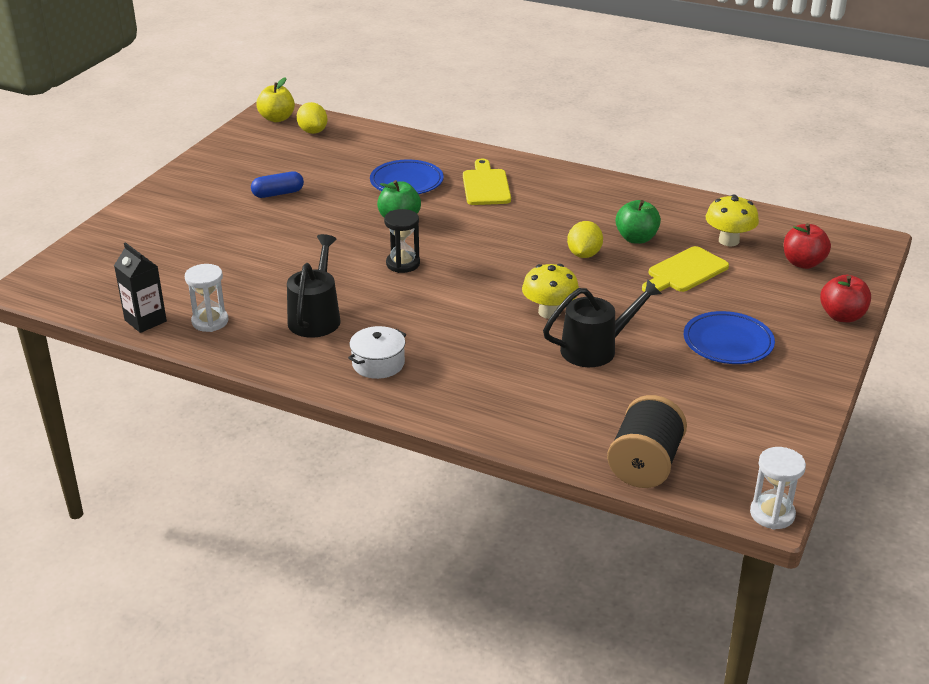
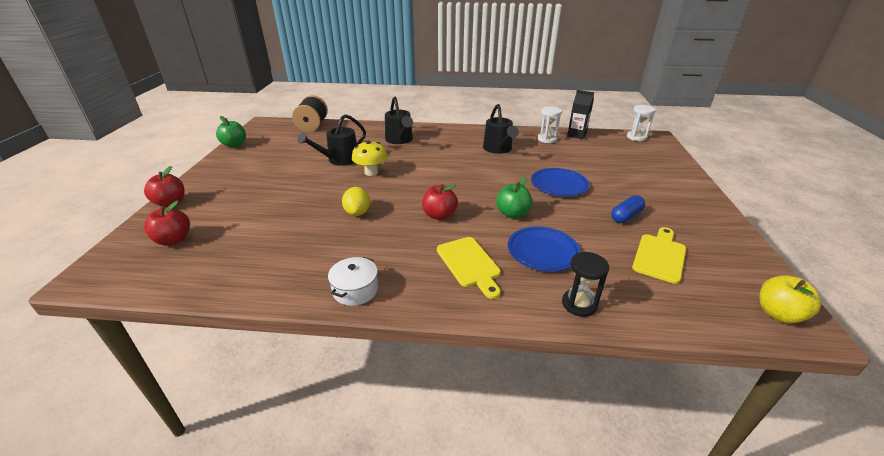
camera: 160 degrees right, 0 degrees up
(313, 131) = (710, 301): yellow lemon -> none
(378, 363) = (448, 137): white pot -> white pot (355, 290)
(403, 264) = (479, 183): black hourglass -> black hourglass (579, 304)
(472, 377) = (400, 140): none -> black watering can
(485, 233) = (439, 215): none -> red apple
(636, 238) = (316, 235): green apple -> green apple (234, 145)
(685, 272) = (278, 214): yellow cutting board -> yellow cutting board (660, 256)
(728, 241) = (232, 249): yellow mushroom -> none
(728, 342) = (259, 175): blue plate -> blue plate (559, 185)
(772, 514) = (261, 121): white hourglass -> white hourglass (636, 137)

